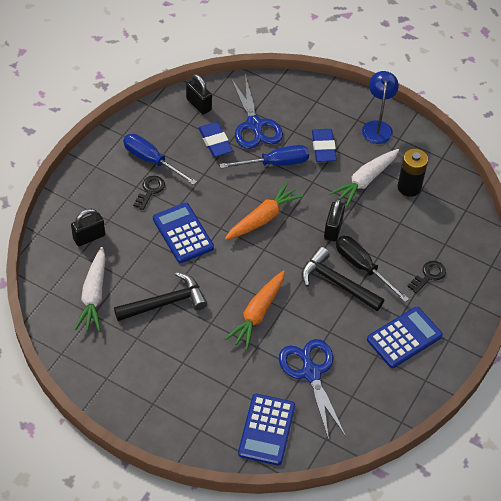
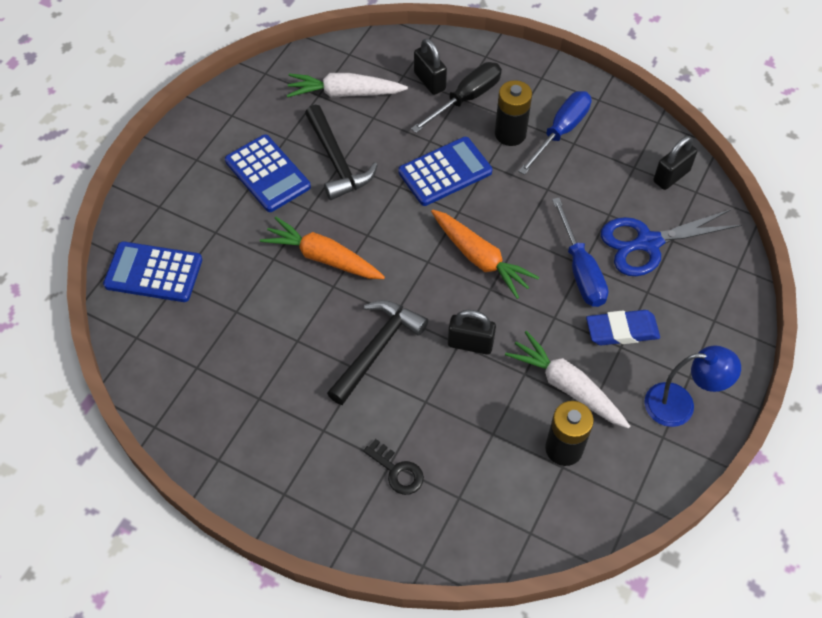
camera: 90 degrees right, 5 degrees up
(150, 190) = (510, 134): black key -> black battery
(215, 142) = (606, 198): blue eraser -> none
(311, 373) = (233, 319): blue scissors -> none
(362, 267) = (406, 381): black screwdriver -> black screwdriver (466, 99)
(404, 338) = (287, 434): blue calculator -> blue calculator (267, 174)

